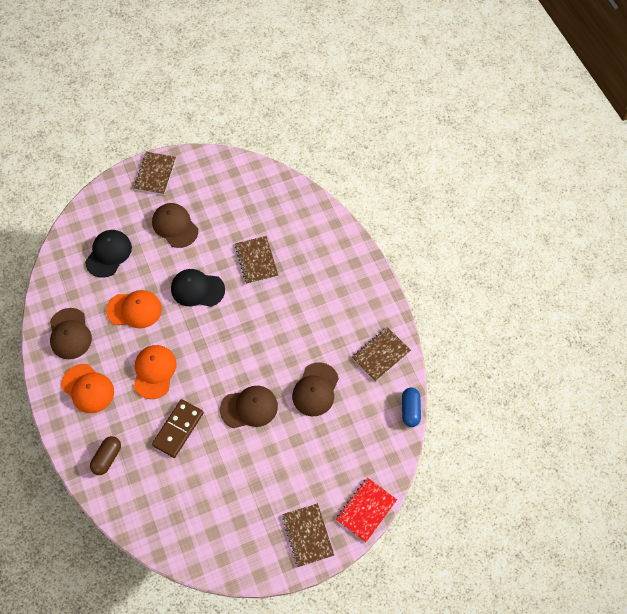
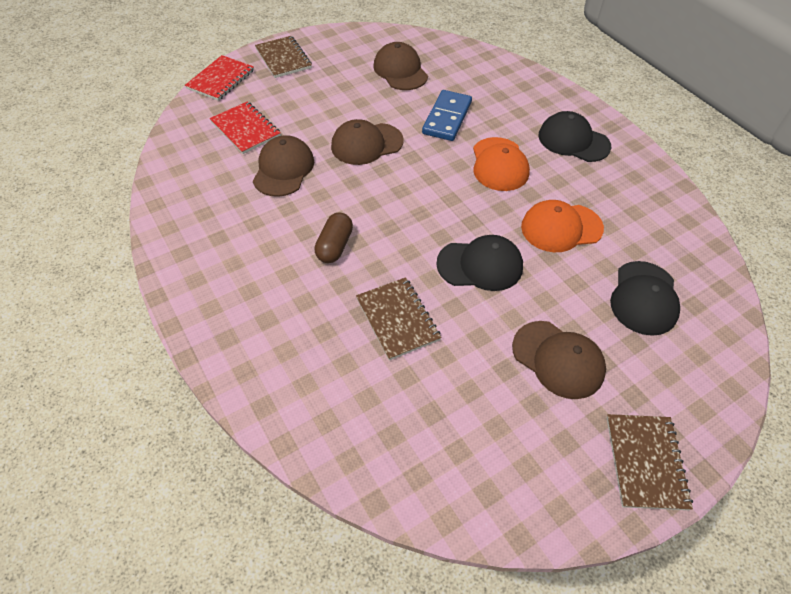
camera: 170 degrees right, 10 degrees down
(70, 334) = (633, 190): brown cap -> brown cap (400, 71)
(88, 388) = (573, 141): orange cap -> black cap
(107, 458) = (516, 89): brown capsule -> brown capsule (334, 246)
(178, 429) = (447, 118): brown domino -> blue domino
(343, 439) = (245, 129): none -> red notebook
(381, 355) = (191, 215): brown notebook -> none
(410, 410) = (157, 162): blue capsule -> none

